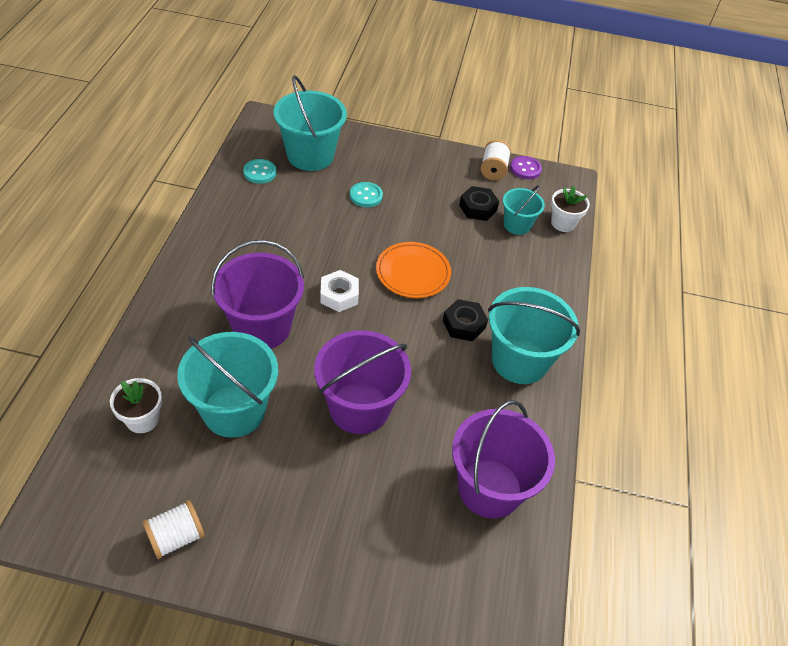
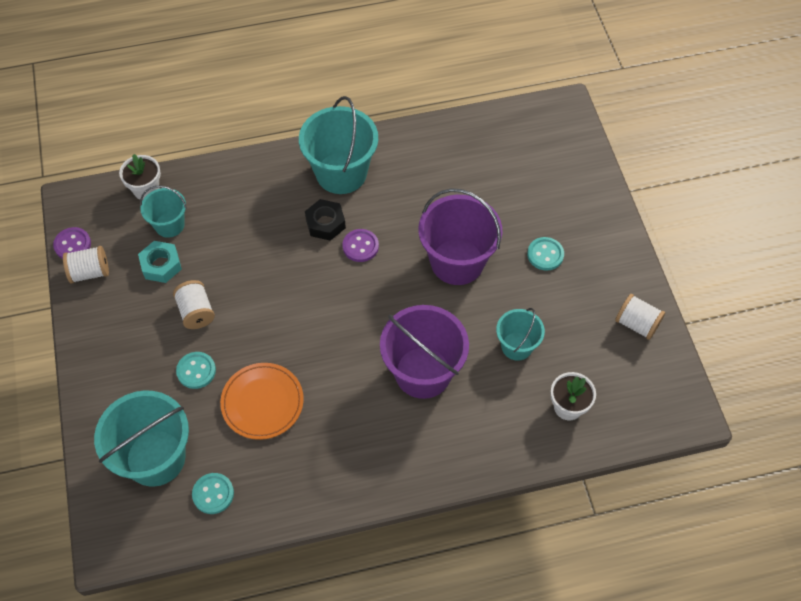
camera: 110 degrees left, 10 degrees up
(234, 410) = (516, 346): turquoise bucket -> turquoise bucket, size x0.56
(318, 493) = (545, 254): none -> turquoise button
(339, 295) = (349, 330): white nut -> none
(413, 272) = (285, 284): orange plate -> orange plate (262, 402)
(419, 212) = (196, 312): none -> white spool
(423, 339) = (360, 246): none -> purple button
(477, 208) = (161, 265): black nut -> turquoise nut
(490, 488) = (471, 155): purple bucket -> none

